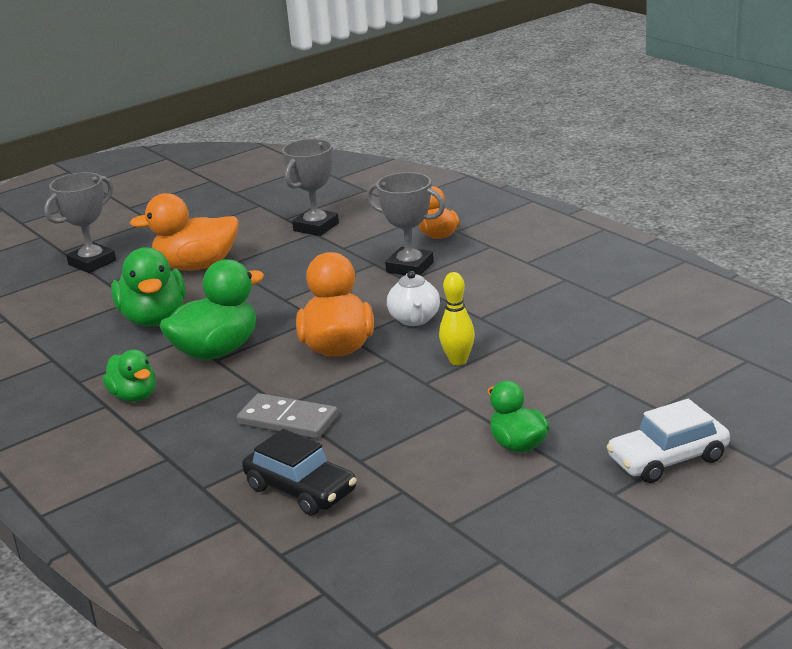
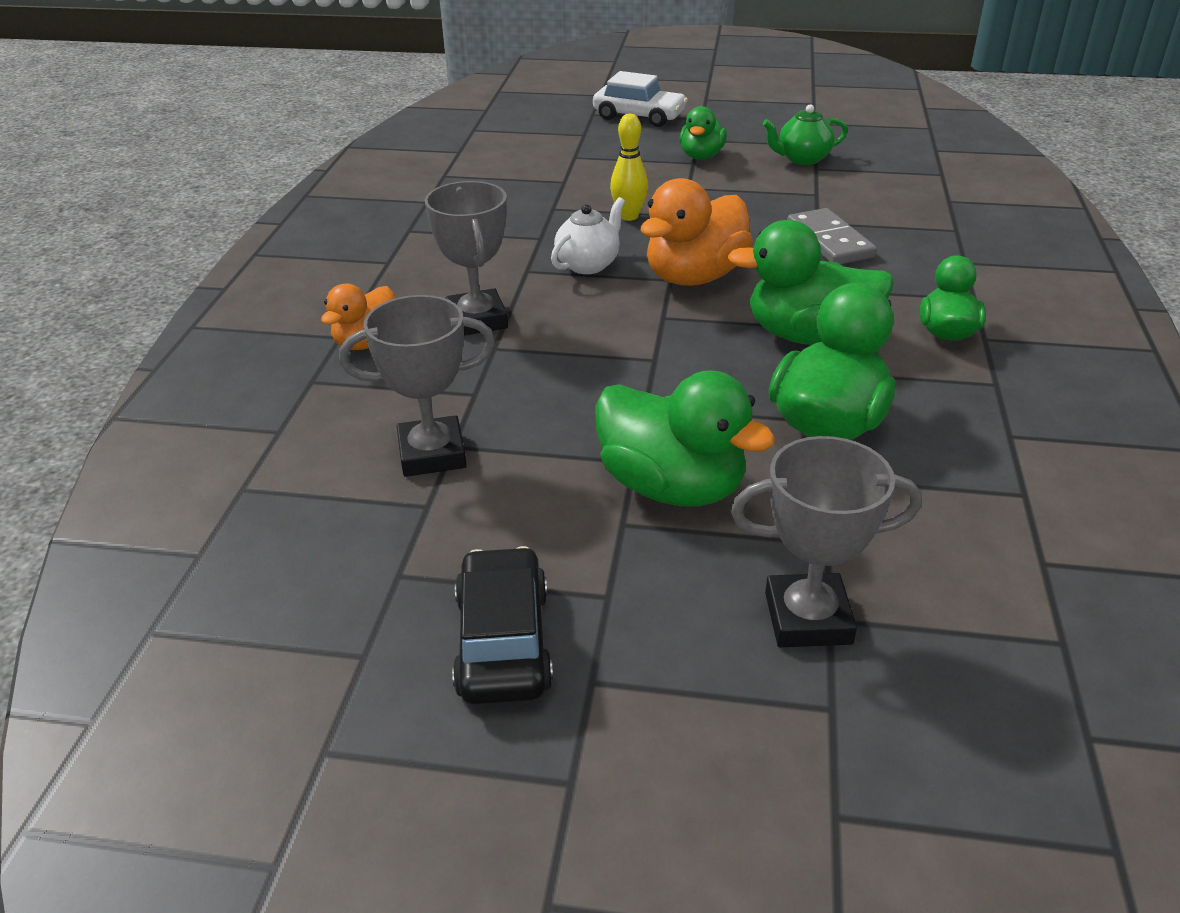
camera: 135 degrees left, 10 degrees up
(196, 266) = (672, 486): orange duck -> green duck
(301, 489) = (882, 197): black car -> black car (503, 642)
(430, 495) = (802, 159): none -> green teapot

